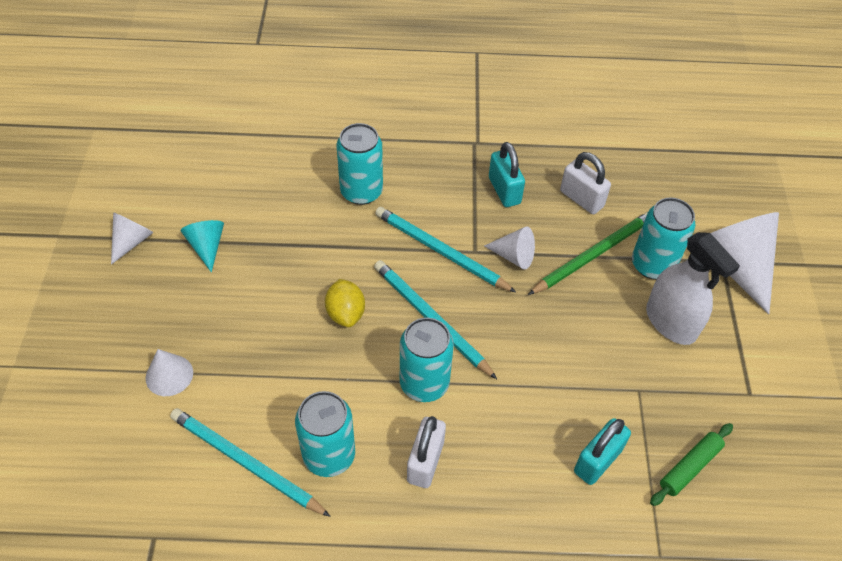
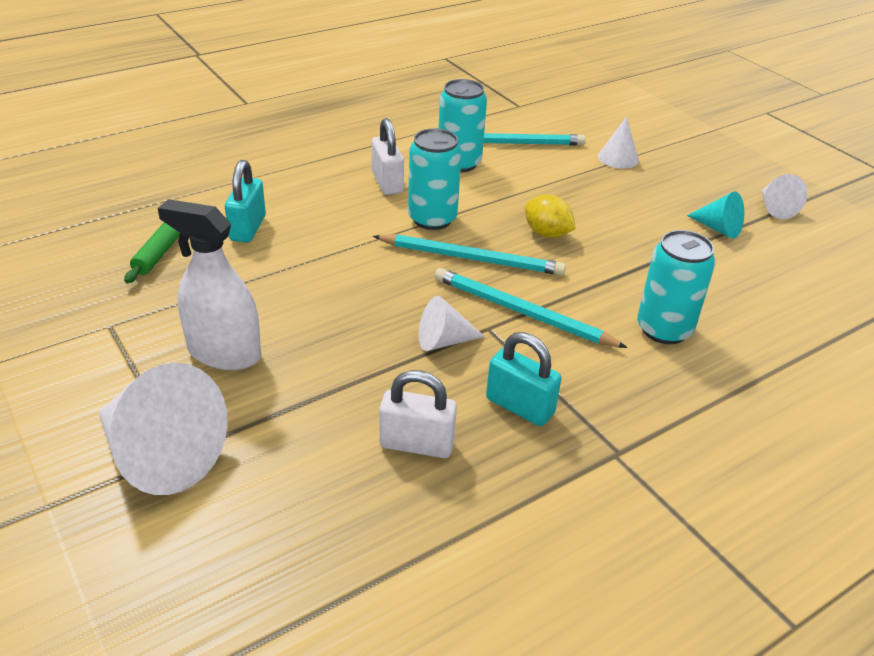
camera: 145 degrees right, 15 degrees down
(440, 251) = (521, 312): turquoise pencil -> turquoise pencil turned 150 degrees counterclockwise
(593, 254) = (355, 383): green pencil -> none
(652, 265) = (274, 404): turquoise can -> none

